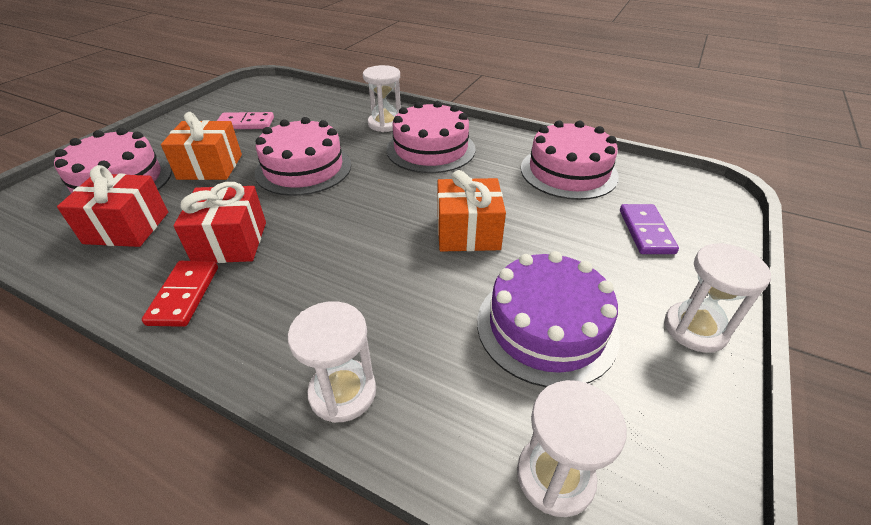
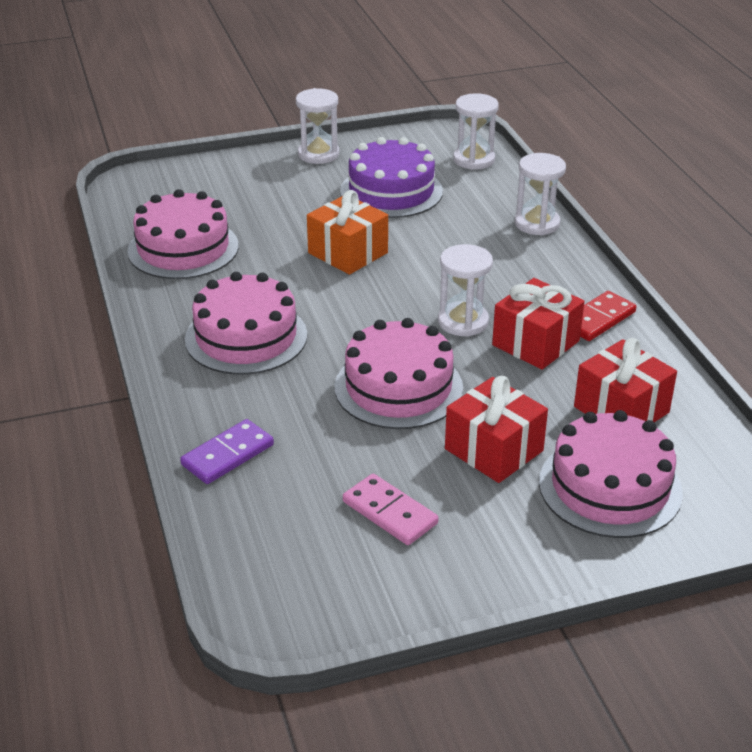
camera: 135 degrees left, 5 degrees down
(210, 167) = (494, 450): orange gift -> red gift
(385, 124) = (231, 401): white hourglass -> white hourglass (463, 322)
(646, 231) = (233, 191): purple domino -> purple domino (227, 455)

